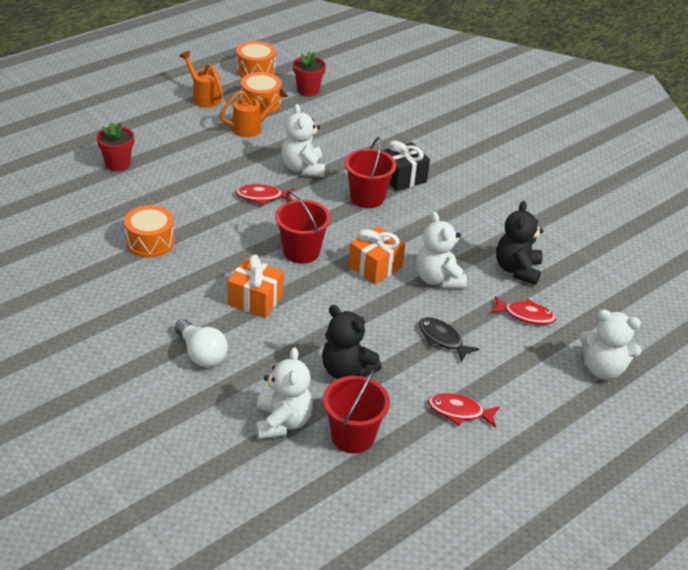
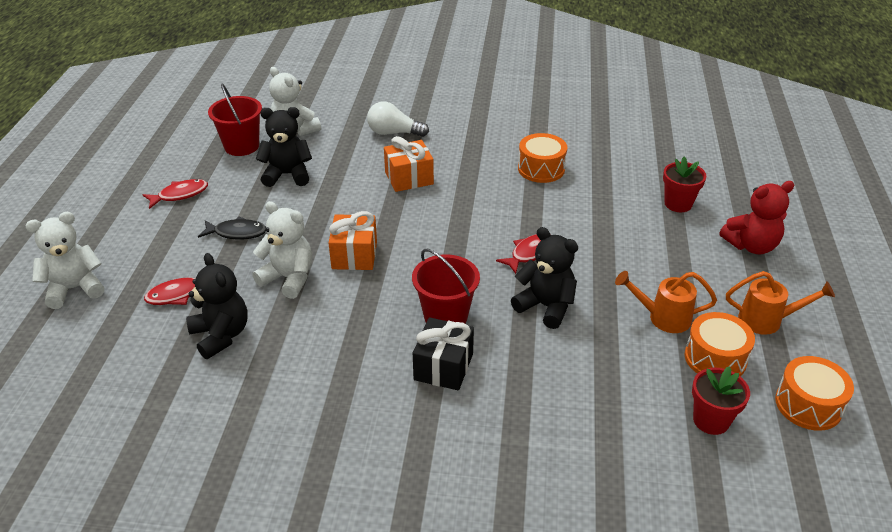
camera: 140 degrees right, 0 degrees up
(132, 122) = (751, 245): none -> red teddy bear
(251, 128) = (663, 318): orange watering can -> orange watering can turned 75 degrees clockwise
(301, 252) = (428, 229): red bucket -> none
(303, 168) = (546, 306): white teddy bear -> black teddy bear

